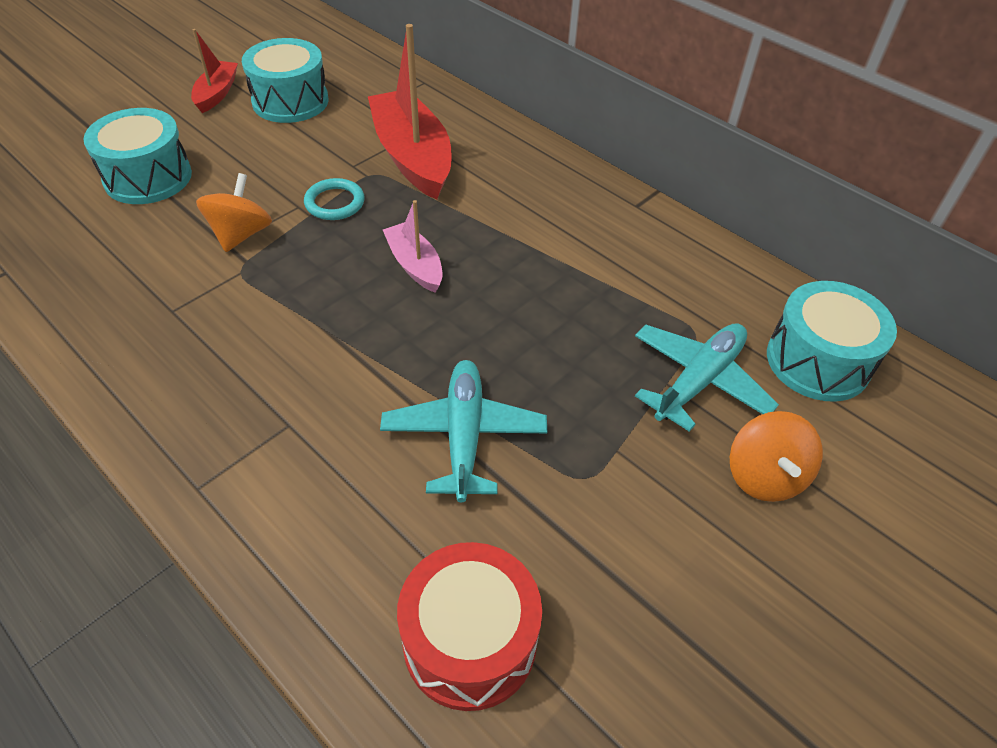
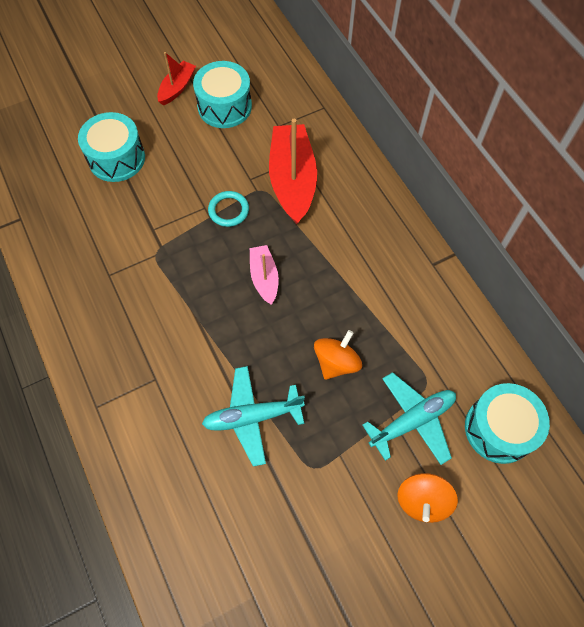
camera: 20 degrees right, 15 degrees up
(241, 234) = (163, 223): orange spinning top -> orange spinning top (336, 362)
(464, 435) = (252, 417): turquoise plane -> turquoise plane turned 120 degrees counterclockwise
(470, 641) = (212, 547): red drum -> none

